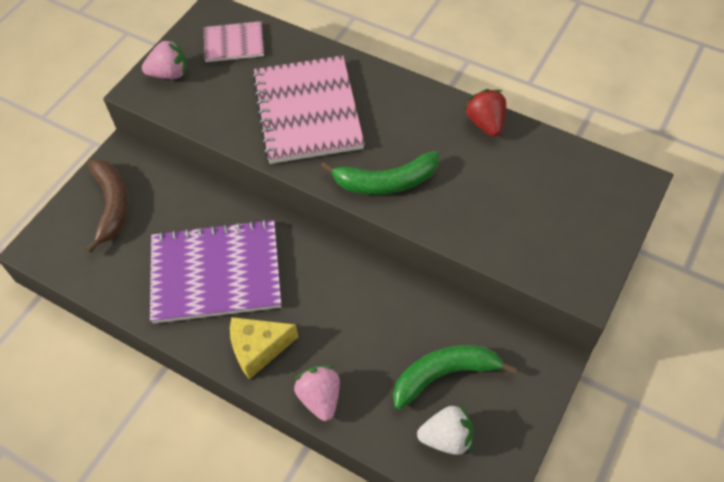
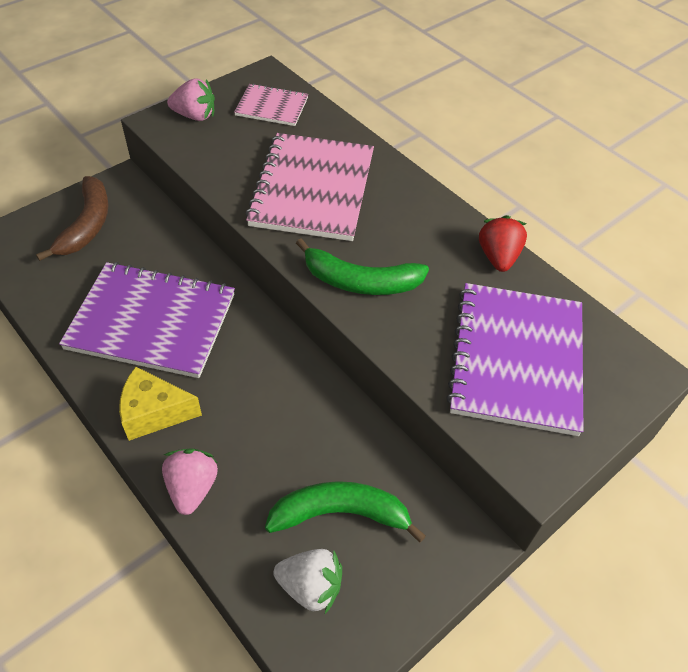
camera: 15 degrees right, 5 degrees down
(535, 206) = (516, 359): none -> purple notebook

